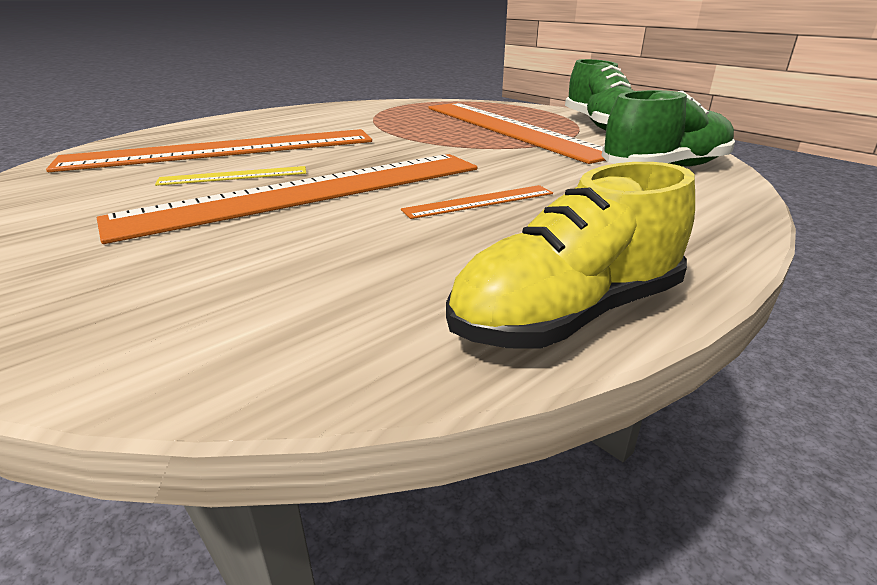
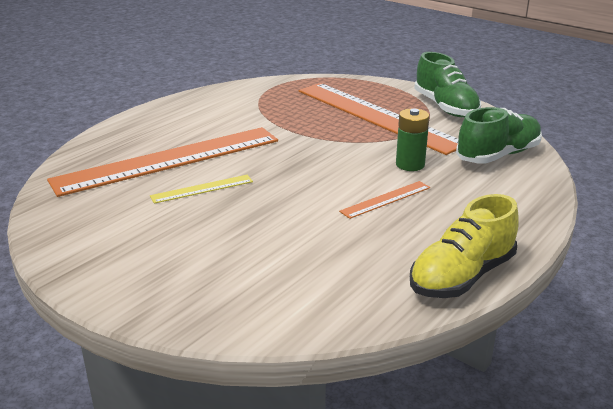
camera: 10 degrees left, 0 degrees up
(311, 192) = (269, 200): orange ruler -> none
(533, 170) = (410, 164): none -> green battery

